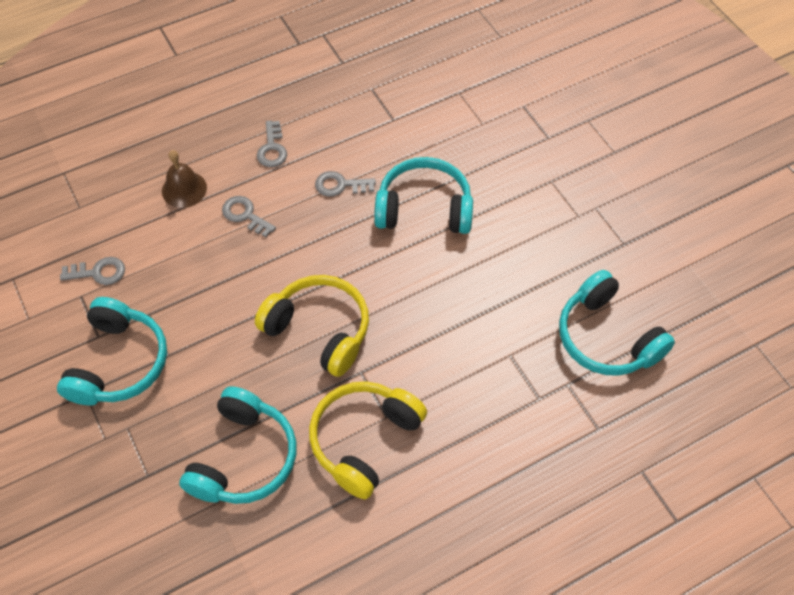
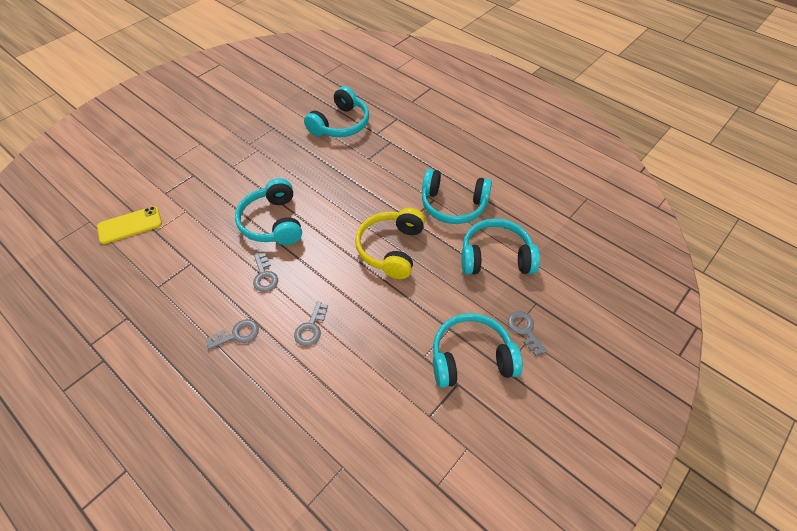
camera: 110 degrees left, 5 degrees down
(98, 272) = (402, 413): grey key -> grey key (524, 330)
(184, 189) = (297, 384): brown bell -> none
(364, 440) = (453, 205): yellow headphones -> turquoise headphones
(478, 70) = (130, 225): none -> yellow phone

